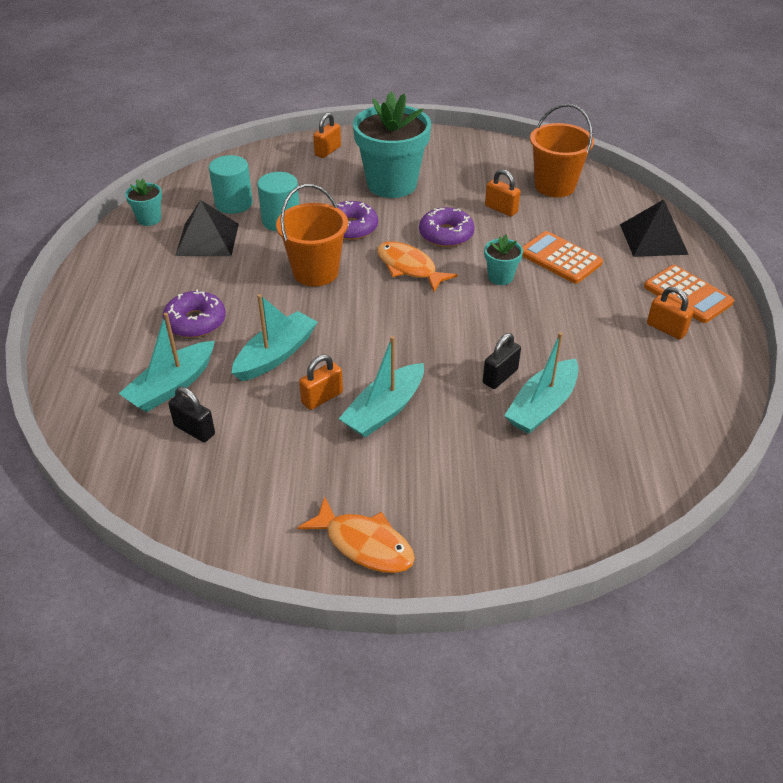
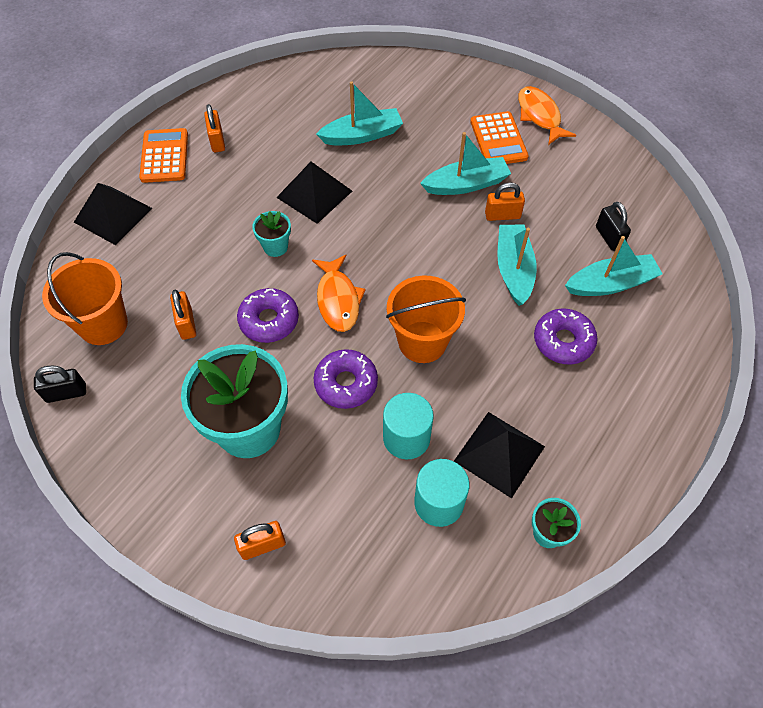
camera: 145 degrees left, 15 degrees up
(276, 355) = (514, 269): turquoise boat -> turquoise boat turned 105 degrees clockwise
(500, 376) = (367, 167): black padlock -> black padlock (66, 393)
(519, 329) = (314, 194): none -> black pyramid
(560, 258) = (208, 238): orange calculator -> orange calculator (498, 139)

